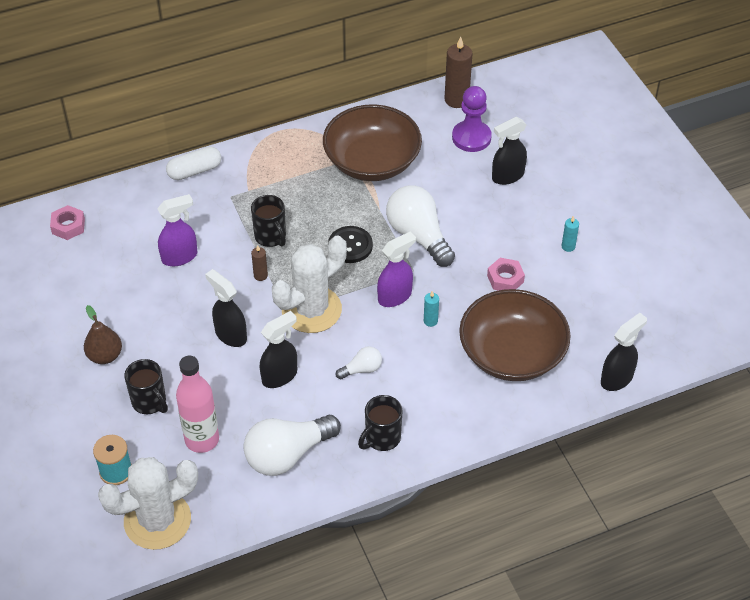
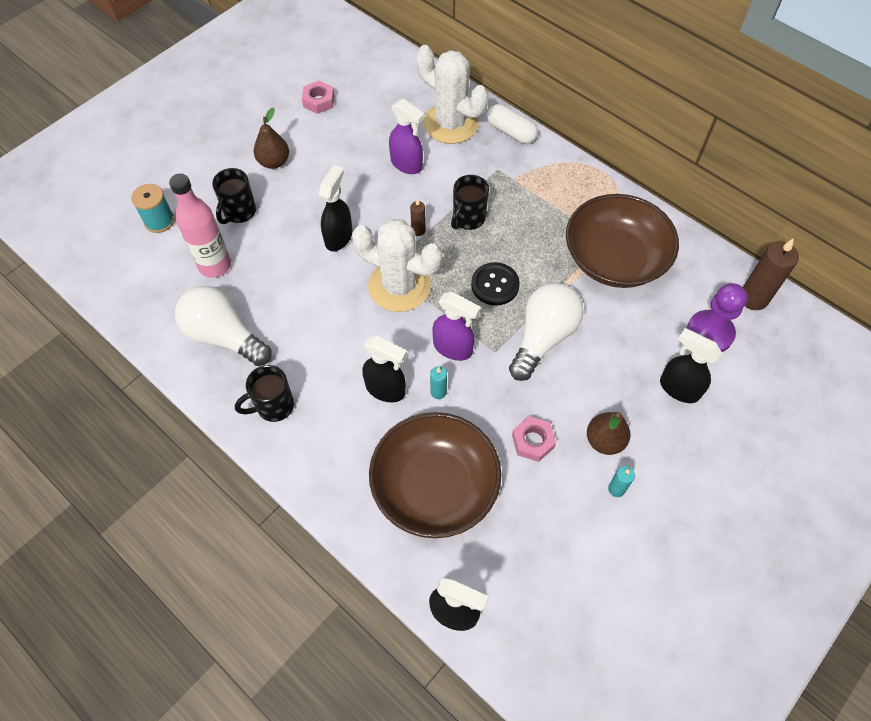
camera: 65 degrees right, 10 degrees up
(68, 226) = (397, 79): pink nut -> pink nut (319, 101)
(157, 520) = (120, 270): white cactus -> white cactus (450, 124)
(280, 376) = (310, 293): black spray bottle -> black spray bottle (386, 389)
(362, 369) = (348, 356): white light bulb -> none
(381, 438) = (273, 406): black mug -> black mug turned 45 degrees counterclockwise
(527, 236) = (604, 440): none -> brown pear

